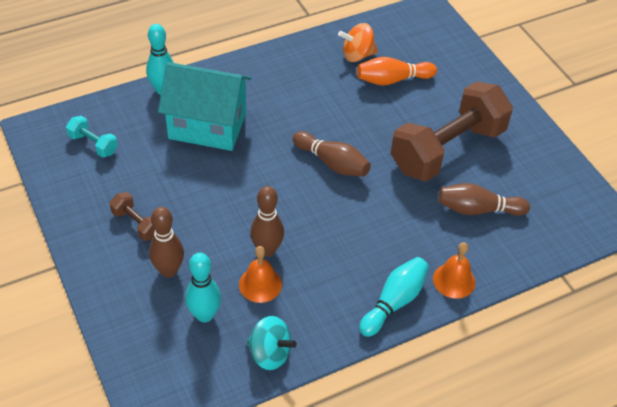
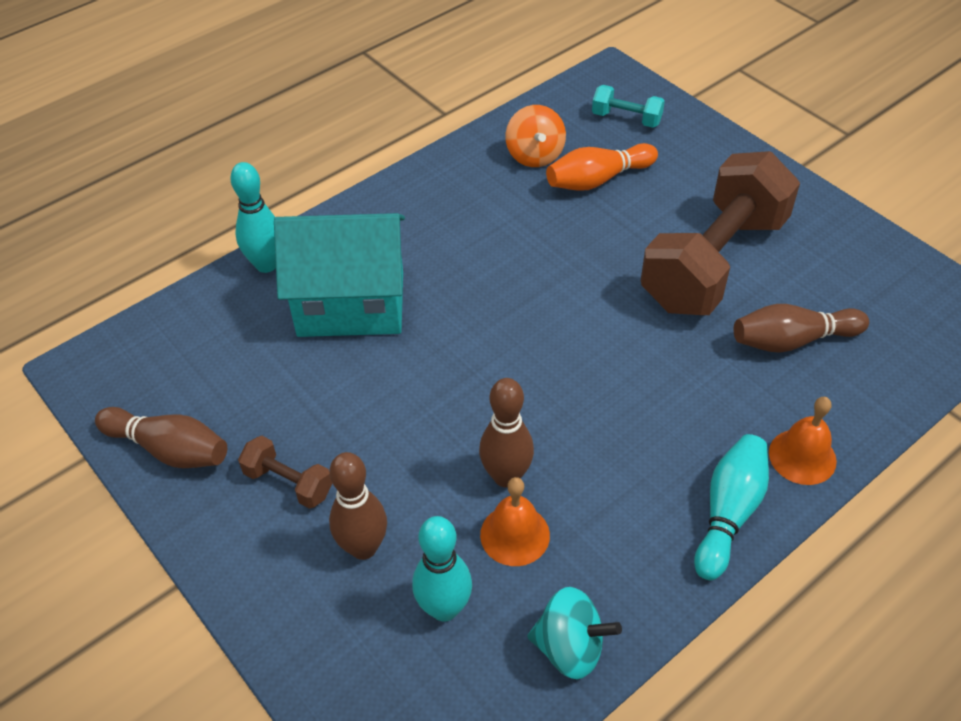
camera: 10 degrees left, 0 degrees up
(93, 144) = (182, 371): turquoise dumbbell -> turquoise dumbbell (626, 118)
(332, 163) = (556, 319): brown bowling pin -> brown bowling pin (169, 449)
(357, 55) = (534, 155): orange spinning top -> orange spinning top turned 75 degrees counterclockwise

